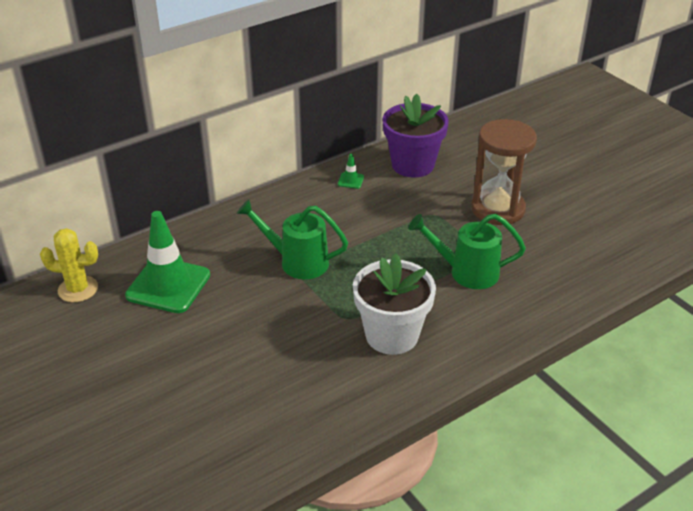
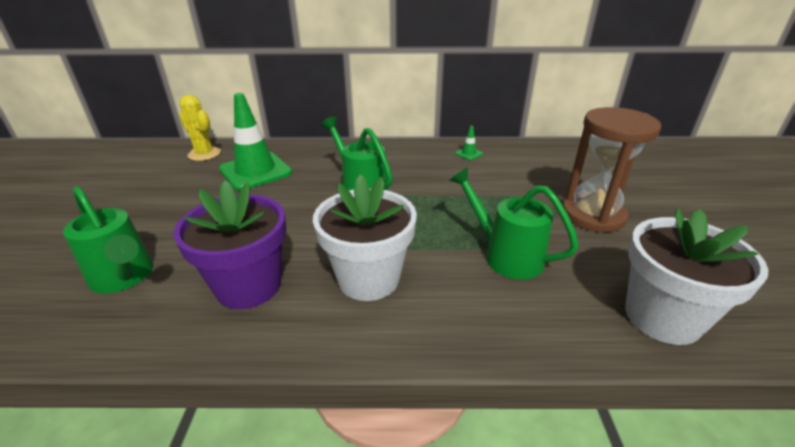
camera: 35 degrees right, 5 degrees down
(203, 428) = (124, 277): none -> green watering can
(412, 165) = (535, 159): purple flower pot -> purple flower pot (248, 286)
(586, 273) = (662, 317): none -> white flower pot

